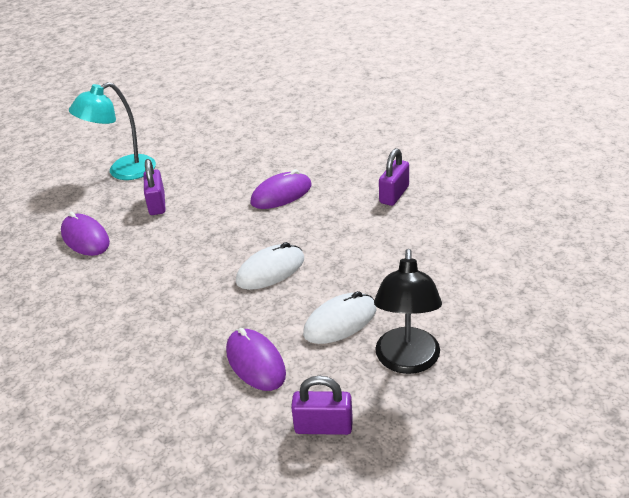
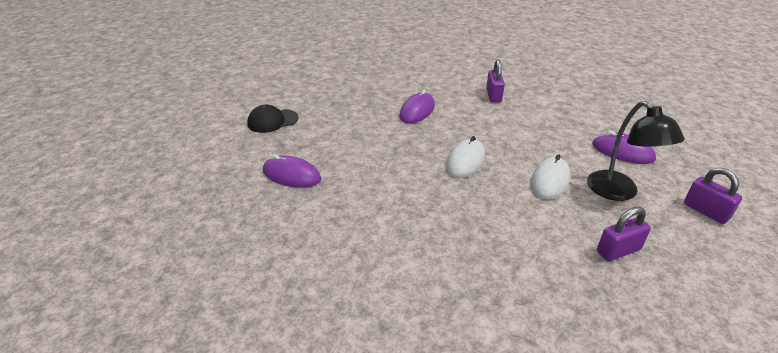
camera: 30 degrees left, 0 degrees up
(123, 171) = (272, 121): turquoise lamp -> black cap
(157, 204) = (327, 137): purple padlock -> purple padlock (705, 211)
(255, 362) = (525, 224): purple mouse -> purple mouse (622, 152)

